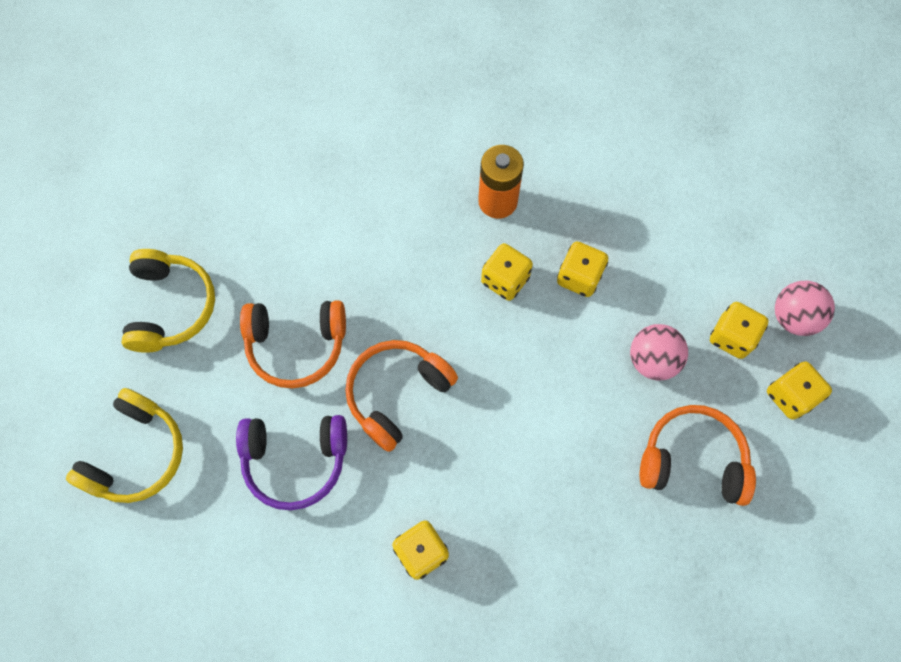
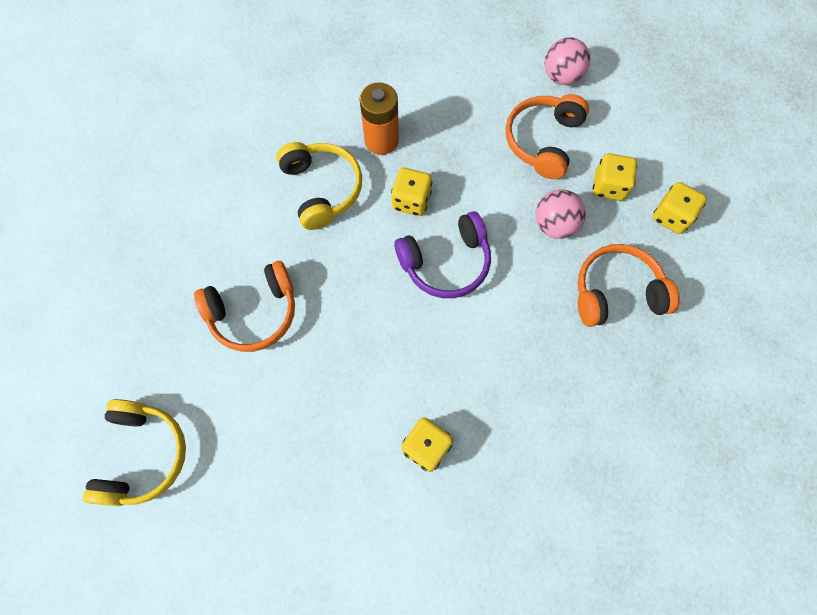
camera: 20 degrees left, 0 degrees up
(171, 306) = (129, 317): yellow headphones -> yellow headphones (322, 189)
(295, 460) = (289, 410): purple headphones -> purple headphones (446, 262)
(397, 394) = (356, 323): orange headphones -> orange headphones (543, 141)
(579, 277) = (471, 179): yellow dice -> none
(793, 317) = (649, 156): pink ball -> pink ball (561, 76)

